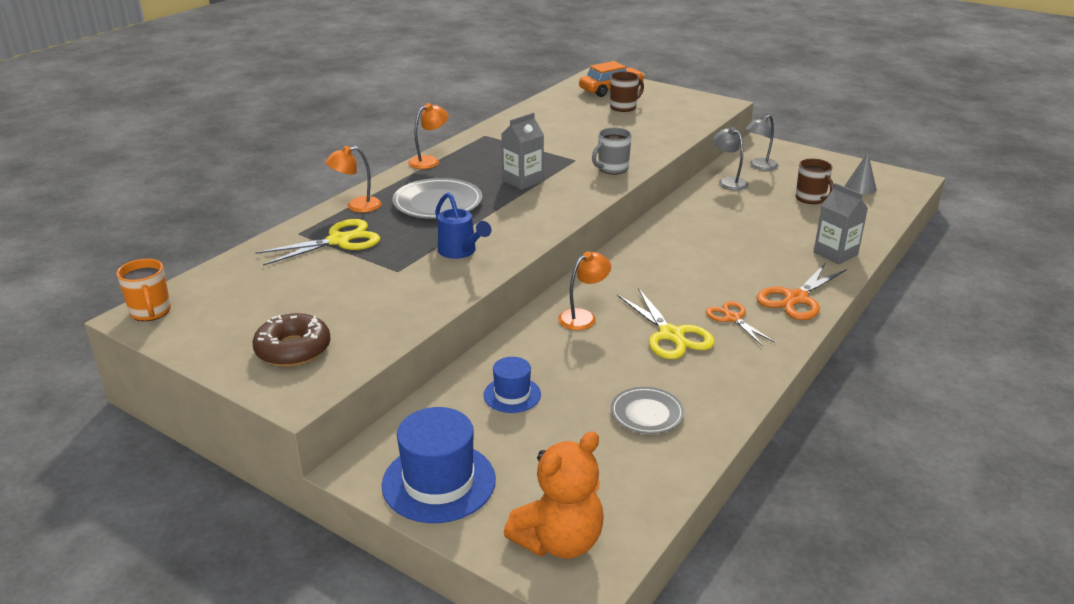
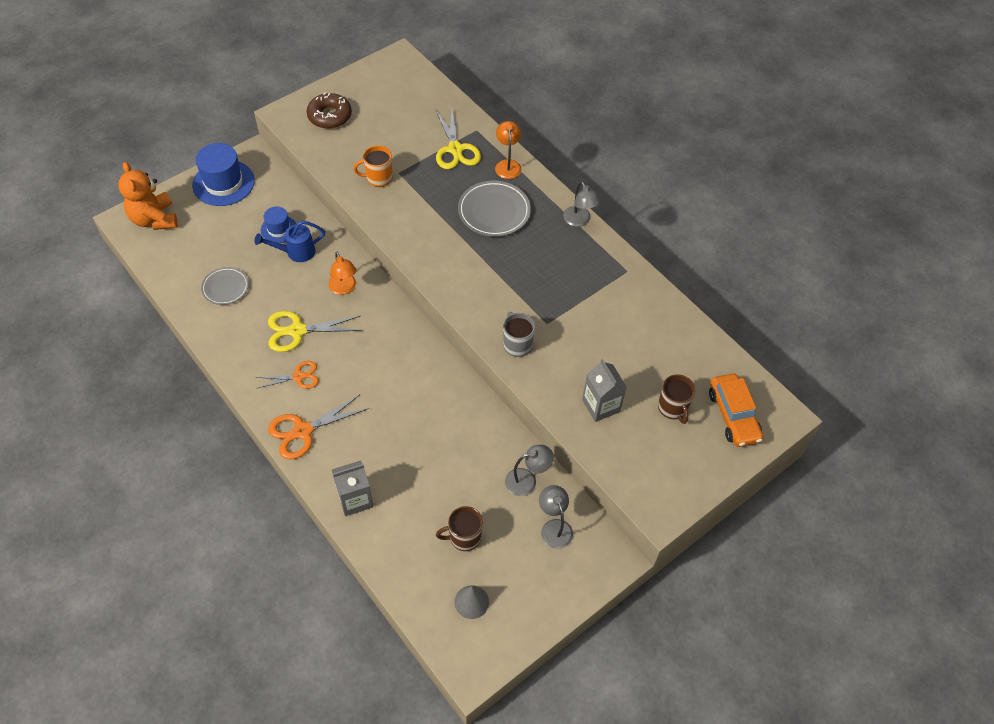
camera: 105 degrees right, 25 degrees up
(151, 312) = (401, 62): orange mug -> orange mug (378, 178)
(429, 161) = (579, 221): orange lamp -> grey lamp
(460, 252) = (410, 209): blue watering can -> blue watering can (296, 252)
(522, 181) = (515, 274): grey carton -> grey carton (601, 405)
(796, 299) = (303, 431): orange scissors -> orange scissors turned 90 degrees counterclockwise

